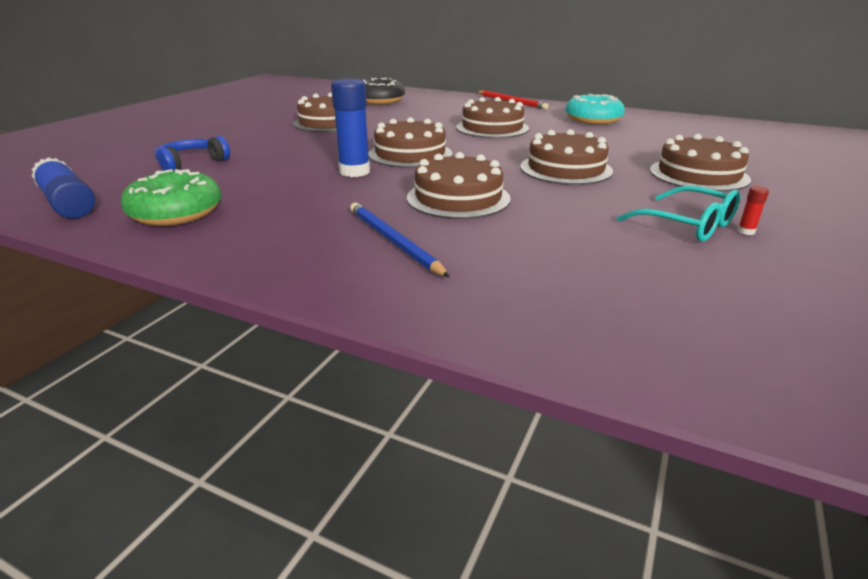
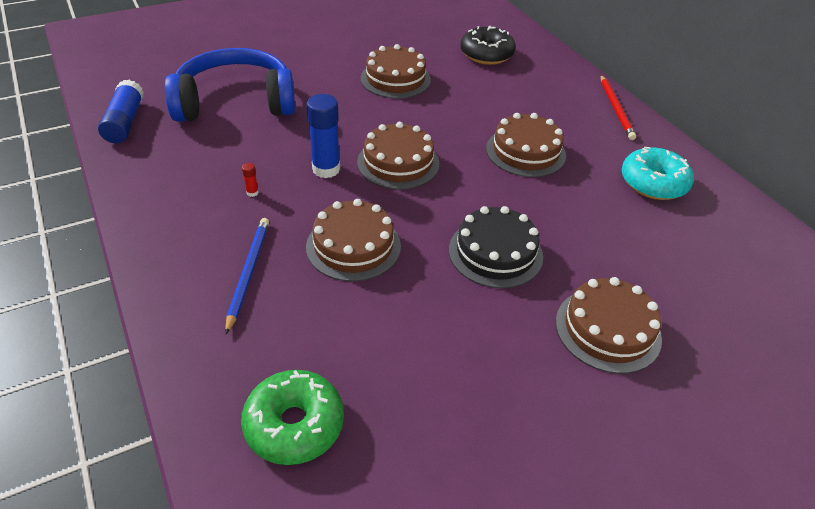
camera: 35 degrees right, 15 degrees up
(176, 213) = (167, 165): green donut -> green donut (294, 424)
(191, 163) = (235, 102): blue headphones -> blue headphones, size x2.14
(565, 169) = (495, 253): brown cake -> black cake
(688, 225) = (476, 386): turquoise glasses -> none
(746, 231) = (511, 424): red glue stick -> red glue stick (252, 193)

